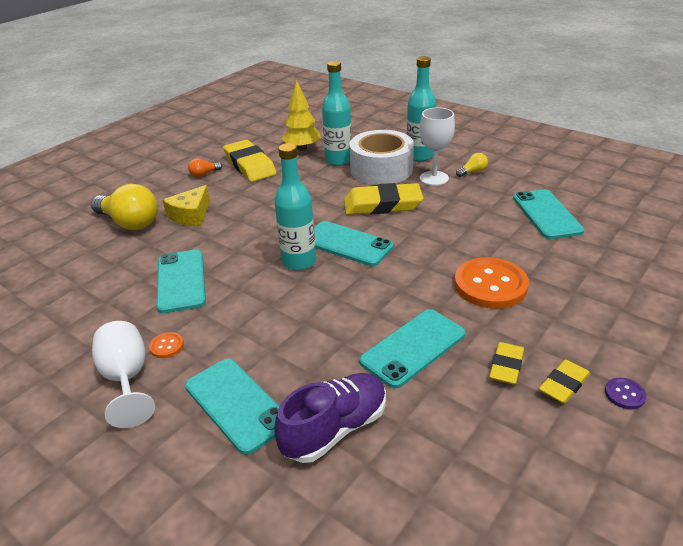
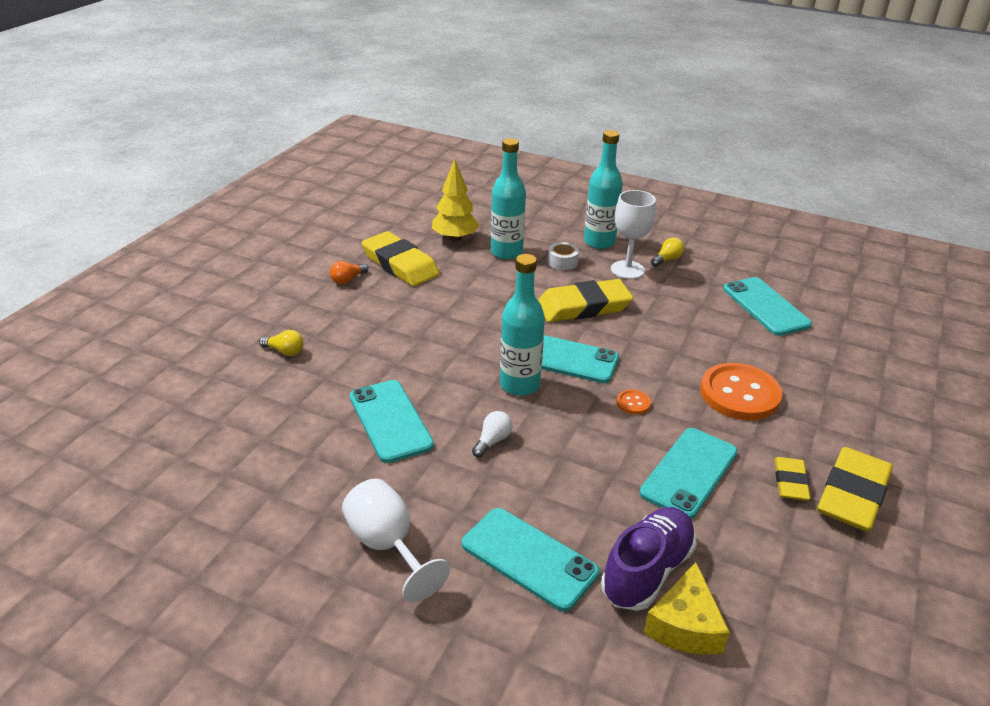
camera: 15 degrees left, 0 degrees up
(130, 223) = (285, 351): yellow light bulb -> yellow light bulb, size x0.46
(167, 346) = (415, 502): orange button -> orange button (633, 403)
(191, 215) = (359, 336): yellow cheese -> yellow cheese (685, 625)
(254, 304) = (492, 441): none -> white light bulb
(381, 169) = (562, 262): white tape -> white tape, size x0.41
(563, 384) = (852, 495): yellow eraser -> yellow eraser, size x1.83
(624, 394) = (911, 498): purple button -> none

